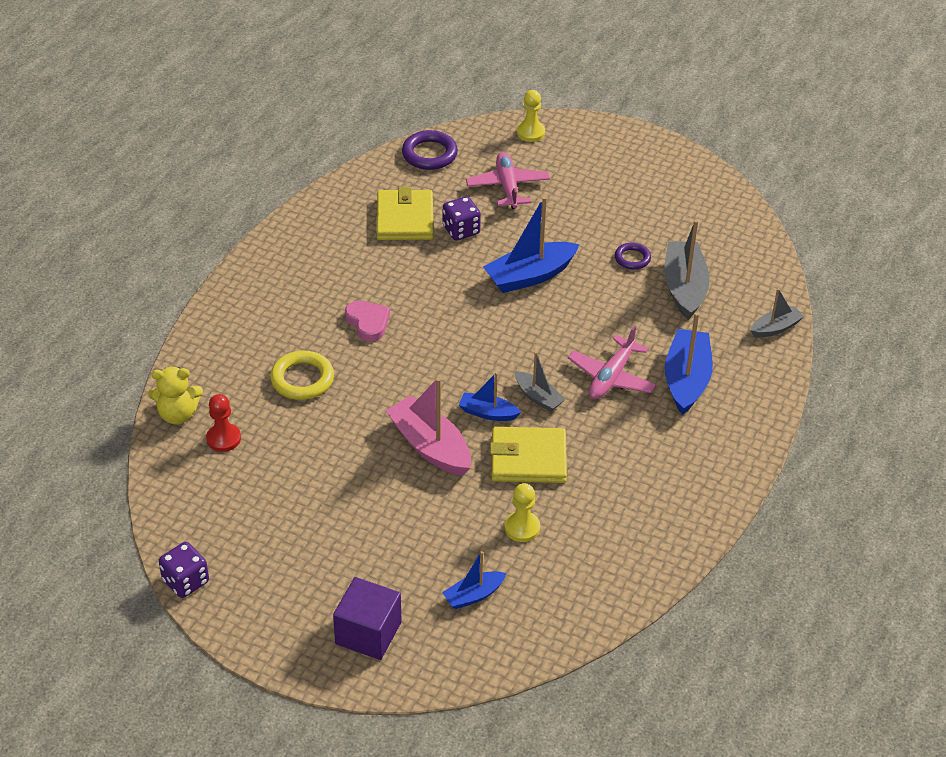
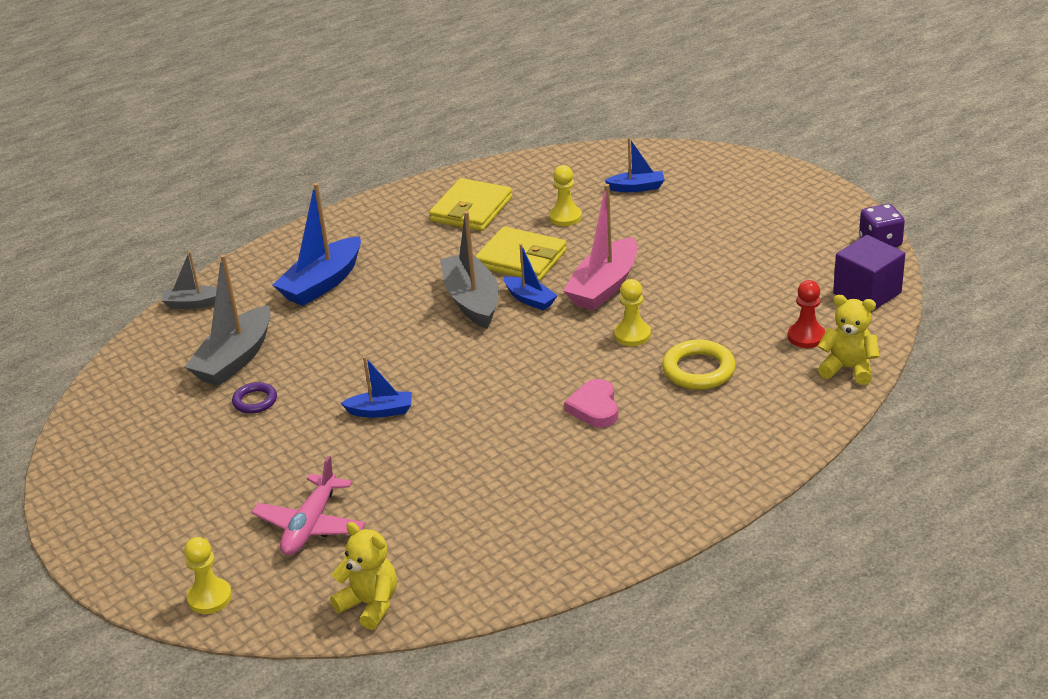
camera: 150 degrees left, 10 degrees down
(368, 633) = (736, 184): purple cube -> purple cube (867, 293)
(375, 399) = (632, 335): none -> yellow pawn
(405, 219) = (470, 518): yellow wallet -> yellow wallet (471, 209)
(429, 154) = (370, 604): purple ring -> yellow teddy bear
(430, 446) = (604, 286): pink boat -> pink boat turned 45 degrees clockwise
(461, 230) = (413, 484): purple dice -> none
(530, 276) = (381, 411): blue boat -> blue boat, size x0.56
(538, 397) = (472, 301): grey boat -> grey boat, size x1.78
(611, 377) = (388, 301): pink plane -> none

